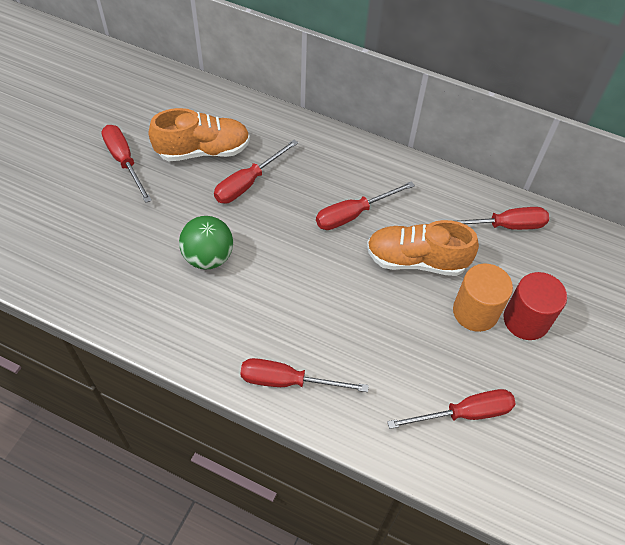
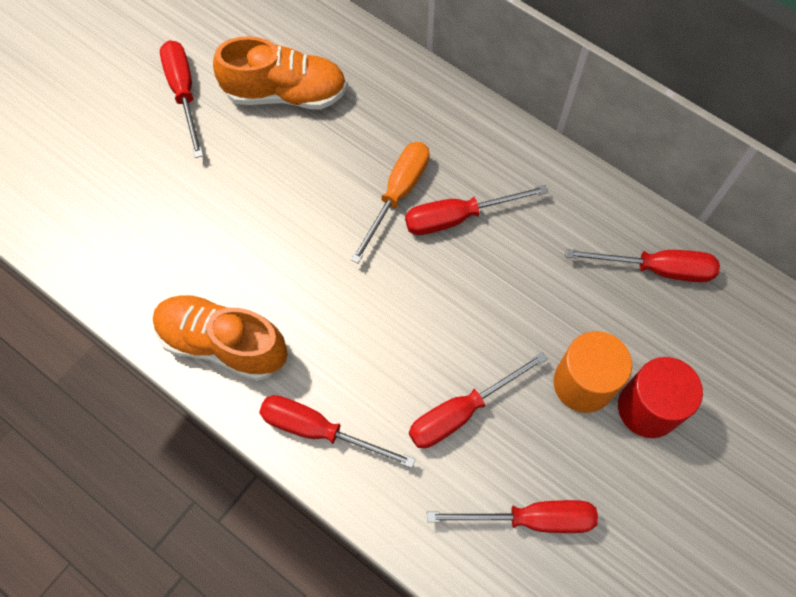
camera: 15 degrees right, 10 degrees up
(208, 257) = (259, 244): green ball -> none
(248, 183) = (332, 149): red screwdriver -> red screwdriver (462, 412)
(304, 206) = (397, 195): none -> orange screwdriver
(416, 260) = (524, 297): orange shoe -> orange shoe (223, 343)

